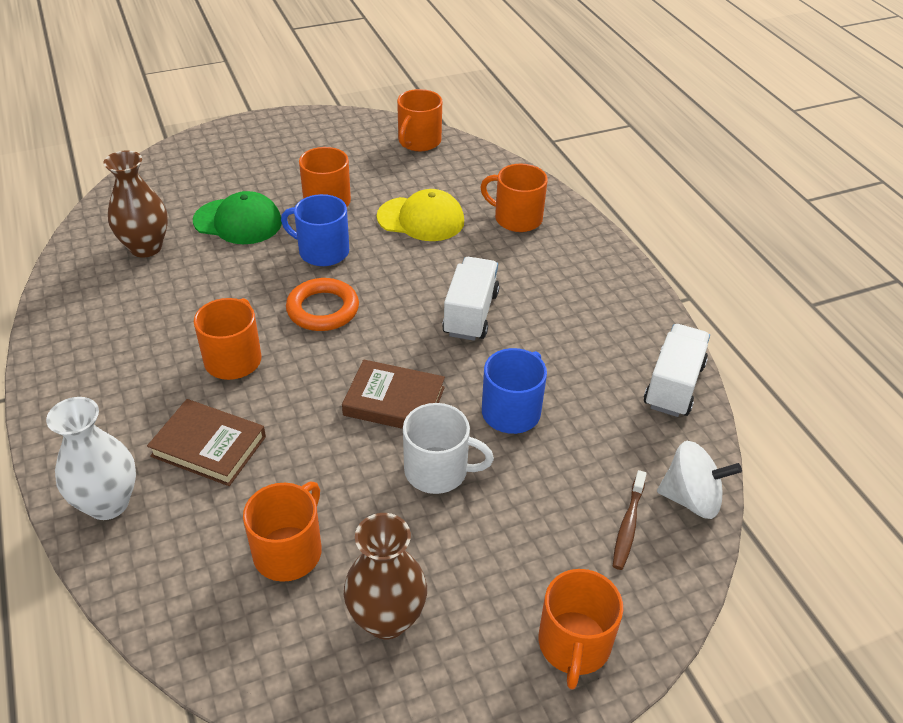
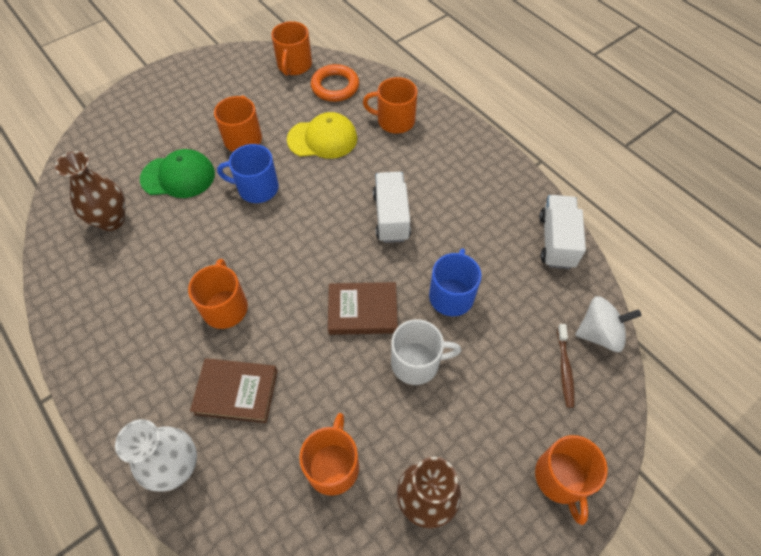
camera: 15 degrees left, 15 degrees up
(323, 309) = (277, 242): orange ring -> orange ring (335, 86)

